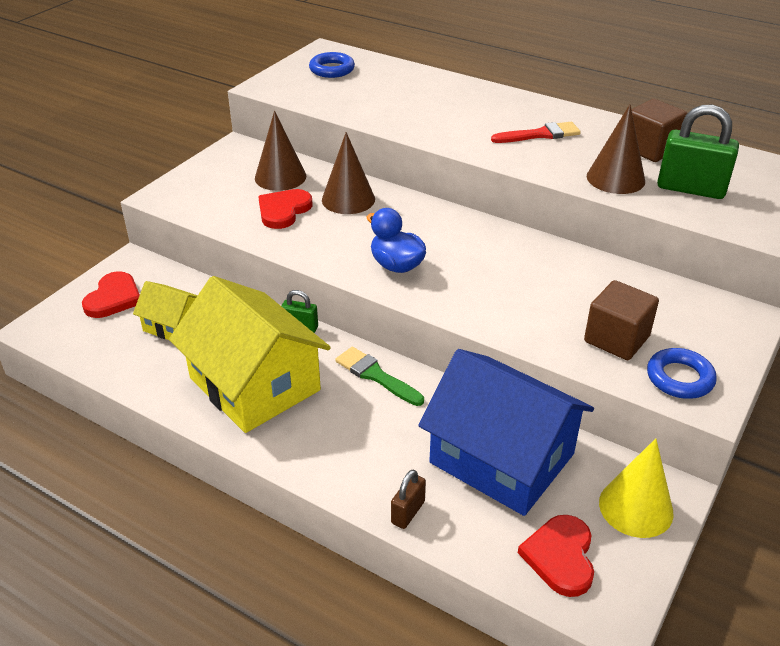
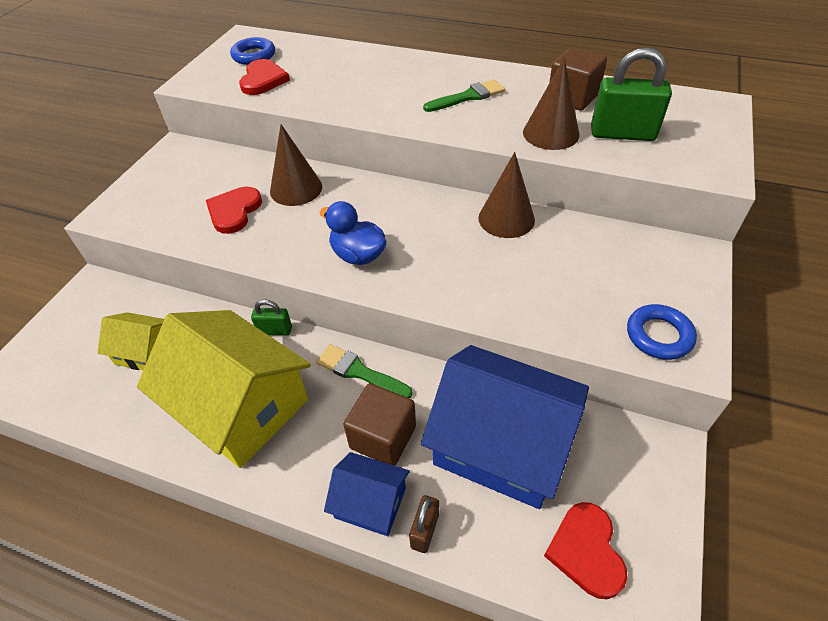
camera: 10 degrees left, 10 degrees up
(113, 298) = (78, 331): red heart -> red heart (263, 80)
(280, 177) = (224, 174): brown cone -> brown cone (506, 218)
(361, 482) = (370, 503): none -> blue house
(540, 134) = (468, 97): red brush -> green brush
(616, 339) = (588, 302): brown cube -> brown cube (383, 437)
(636, 507) = (641, 474): yellow cone -> none

